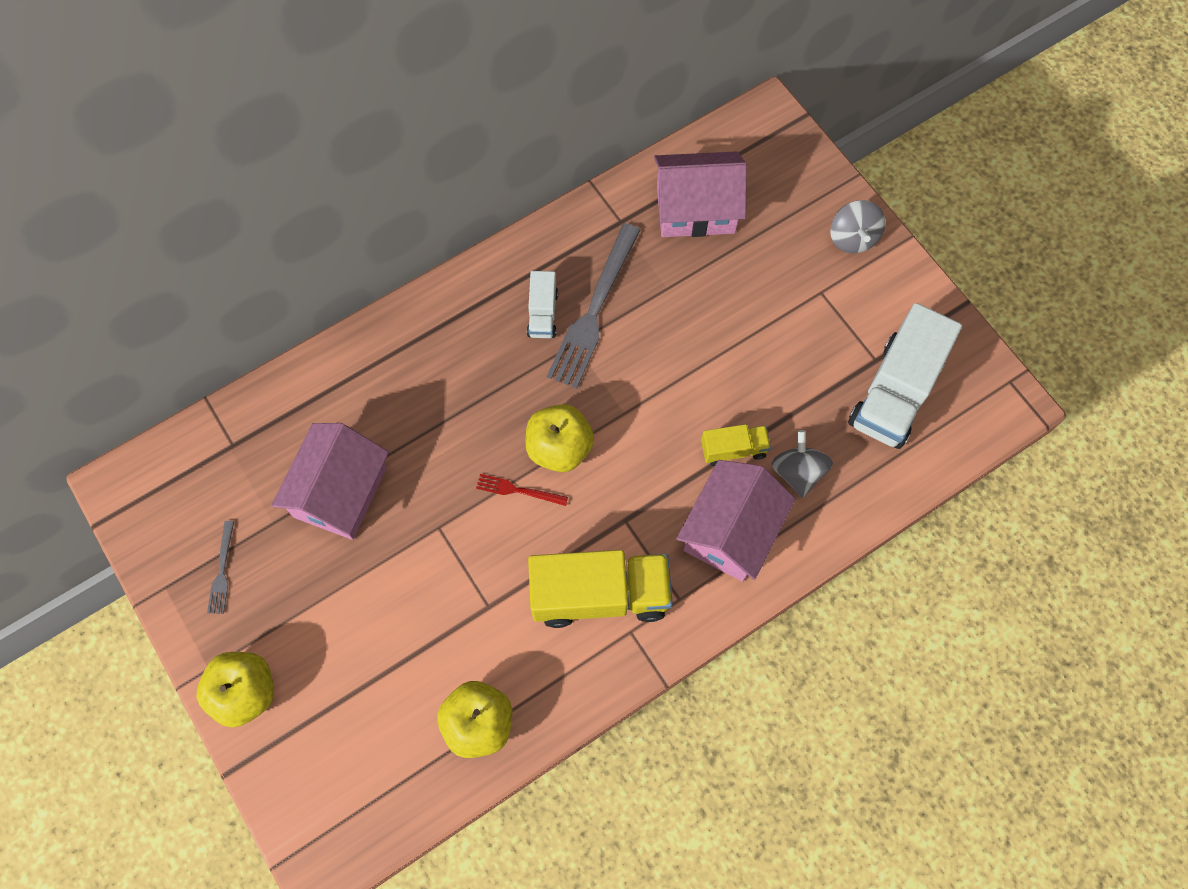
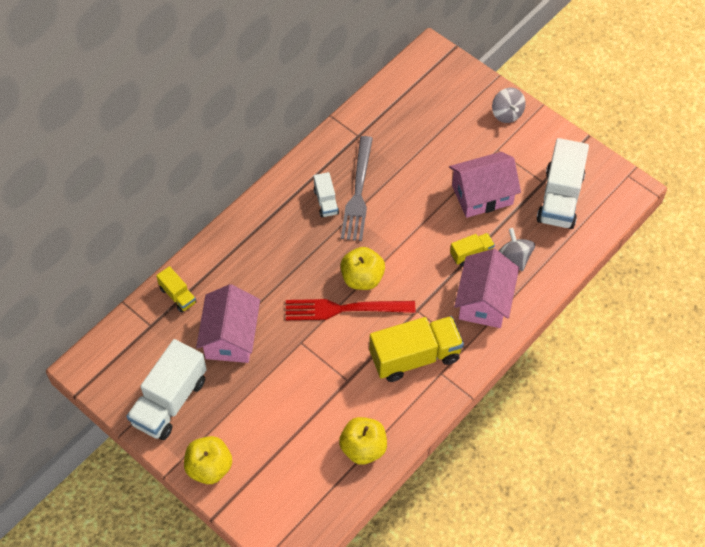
camera: 15 degrees left, 10 degrees down
(222, 571) = (169, 401): grey fork -> white truck
(285, 408) = (178, 295): none -> yellow truck
(518, 490) = (344, 309): red fork -> red fork, size x2.15
(695, 209) = (403, 118): pink house -> pink house (482, 195)

